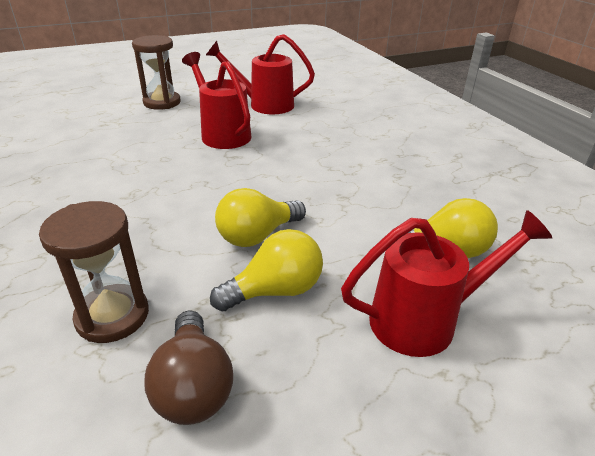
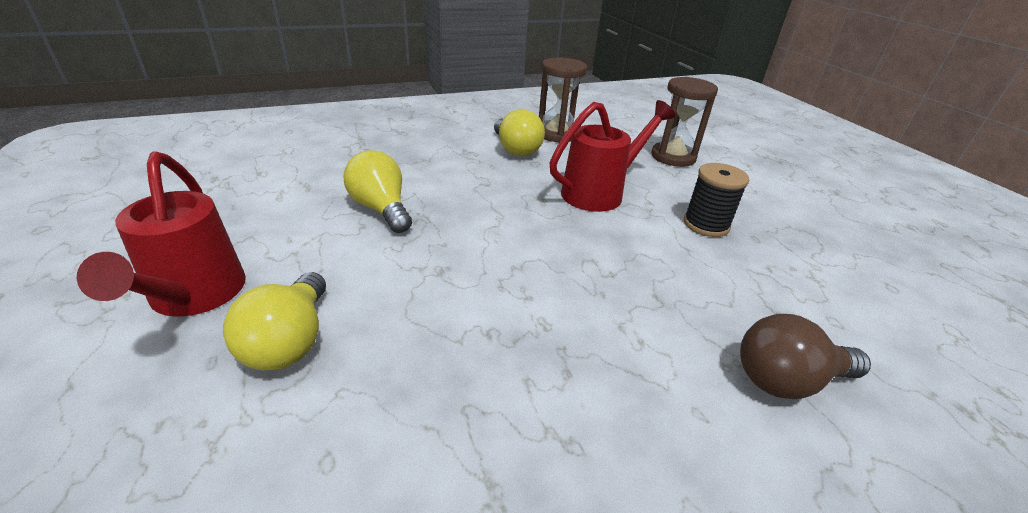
camera: 90 degrees right, 0 degrees up
(112, 316) = (312, 154): brown hourglass -> brown hourglass (556, 134)
(193, 386) = (225, 181): brown light bulb -> brown light bulb (787, 380)
(264, 105) = (706, 224): red watering can -> black spool
(275, 291) = (296, 215): yellow light bulb -> yellow light bulb (516, 149)

